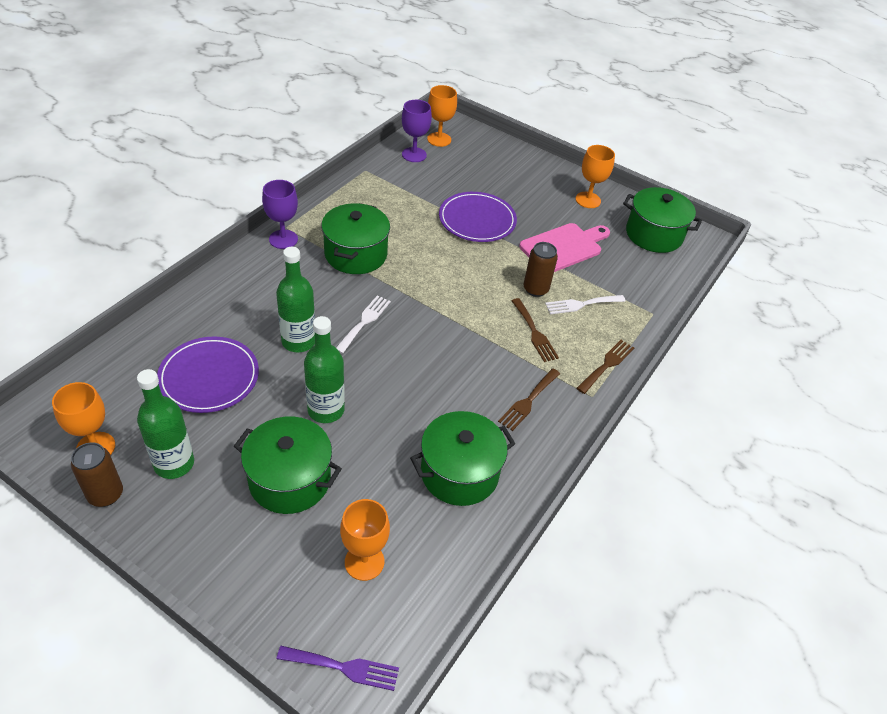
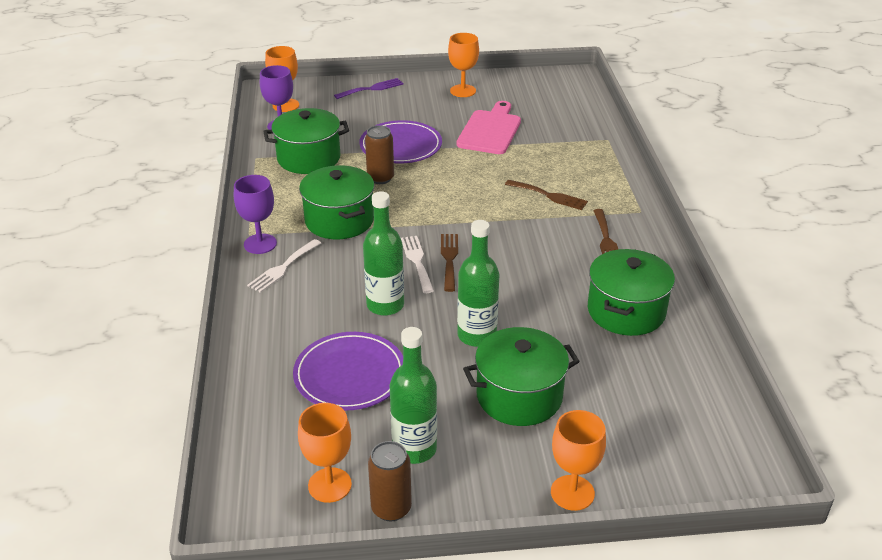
camera: 35 degrees left, 10 degrees down
(344, 667) = (724, 474): purple fork -> purple fork (372, 89)
(364, 562) = (645, 406): orange goblet -> orange goblet (572, 493)
(535, 289) = (510, 168): brown can -> brown can (380, 178)
(581, 304) = (554, 160): white fork -> white fork (283, 268)
(607, 365) = (623, 187): brown fork -> brown fork (449, 259)
(654, 234) = (539, 90): green pot -> green pot (309, 158)

